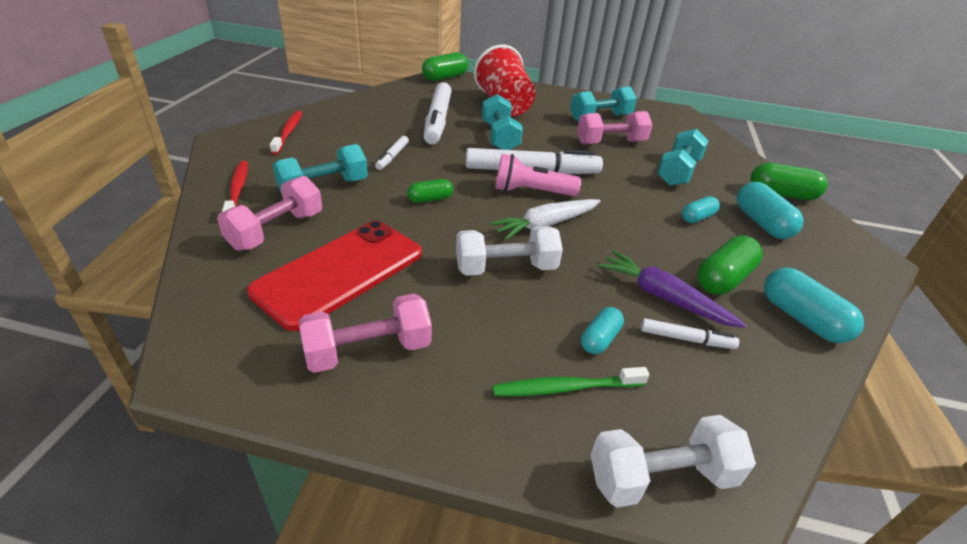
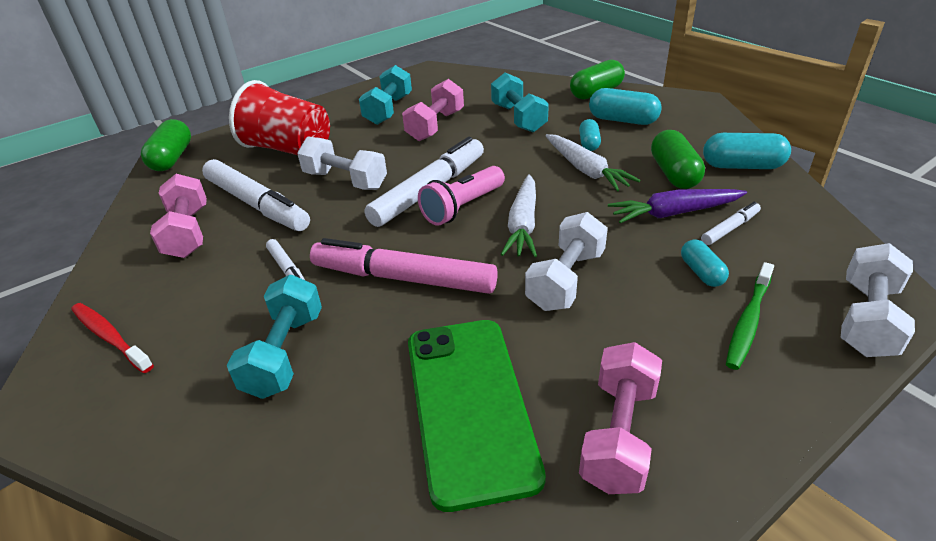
camera: 45 degrees left, 0 degrees up
(237, 190) = (193, 443): red toothbrush -> none
(276, 230) = (332, 434): pink dumbbell -> pink dumbbell (188, 233)
(340, 272) = (470, 405): red phone -> green phone
(430, 199) = (403, 278): green capsule -> pink marker
(499, 137) = (345, 180): turquoise dumbbell -> white dumbbell
(656, 229) = (586, 170): none -> white carrot

